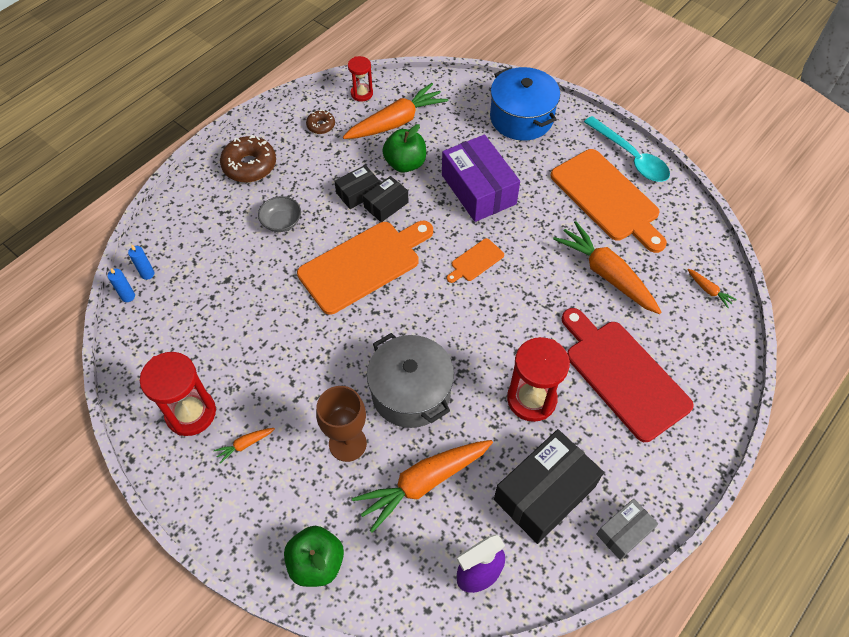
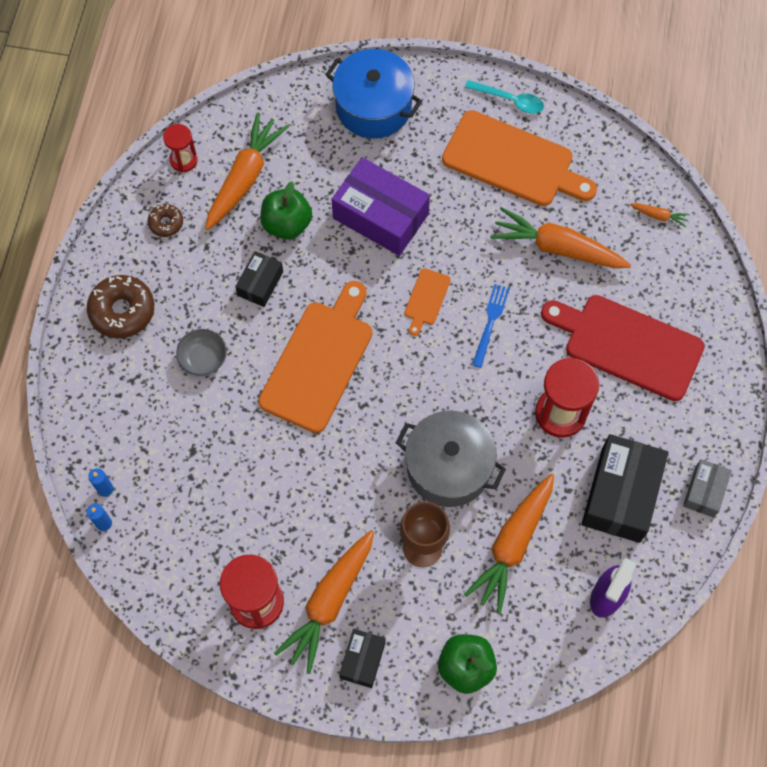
camera: 30 degrees left, 10 degrees up
(245, 445) = (329, 602): orange carrot -> orange carrot, size x2.35
(386, 205) = (298, 282): black box -> black box (362, 660)
(517, 301) = (490, 321): none -> blue fork
(630, 157) = (510, 100): turquoise spoon -> turquoise spoon, size x0.66

